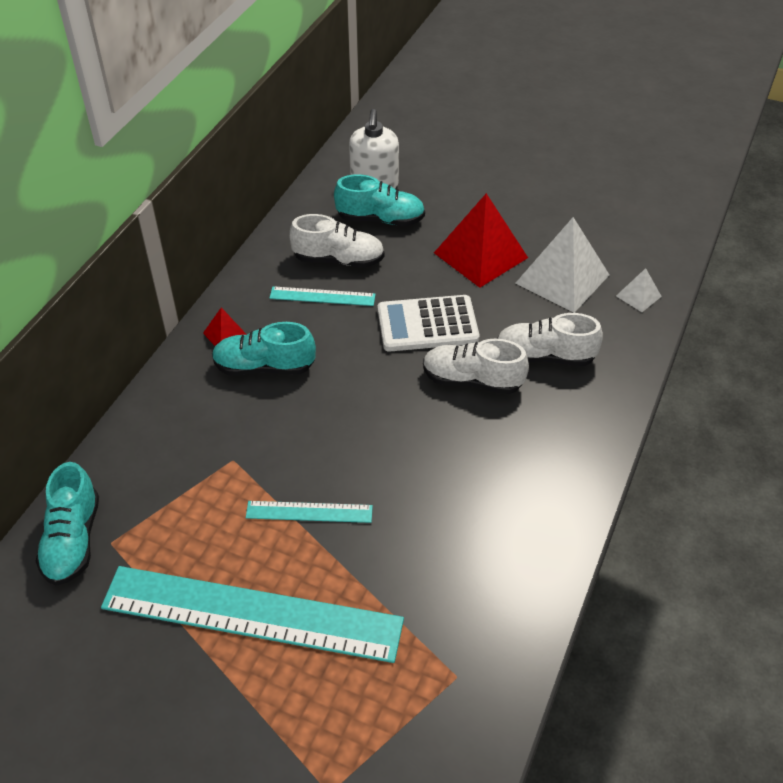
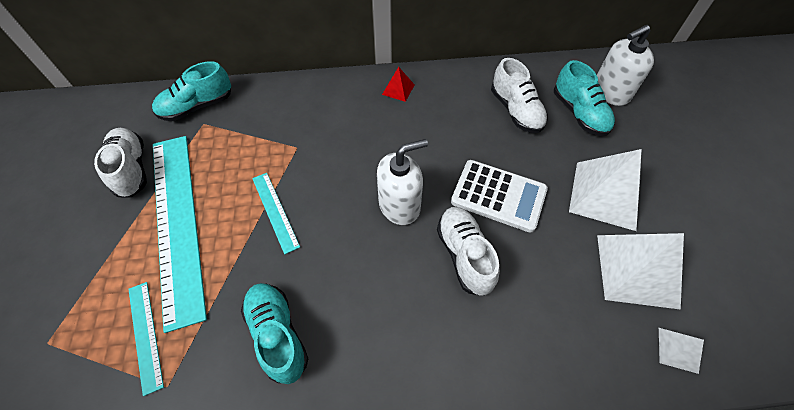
camera: 60 degrees right, 10 degrees up
(264, 367) = (385, 122): turquoise shoe -> turquoise shoe (278, 335)
(322, 296) = (473, 120): turquoise ruler -> turquoise ruler (145, 335)
(382, 403) = (399, 205): none -> white soap dispenser
(427, 325) = (498, 196): white calculator -> white calculator turned 150 degrees clockwise
(480, 255) = (605, 195): red pyramid -> white pyramid
(545, 356) = (533, 299): white shoe -> white shoe (131, 169)

